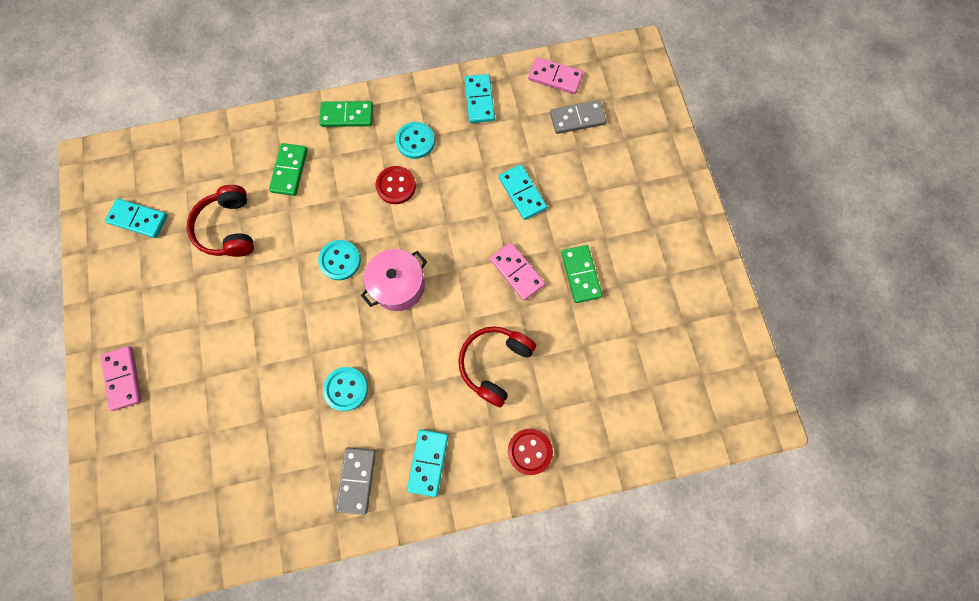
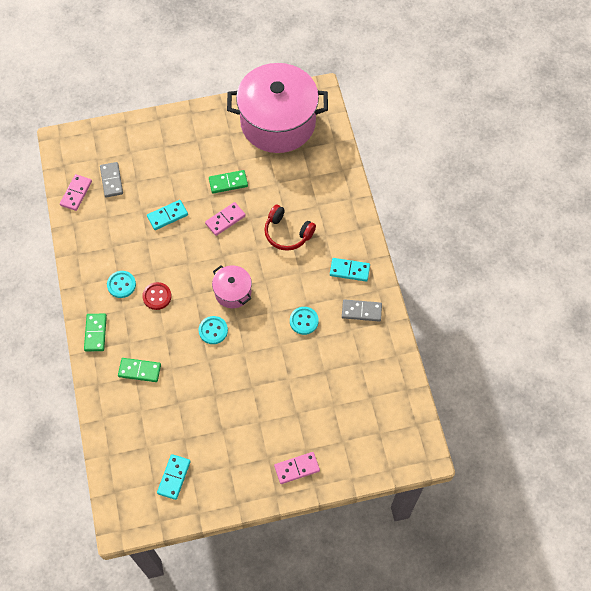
camera: 90 degrees left, 10 degrees down
(229, 228) = (185, 409): red headphones -> none
(479, 100) = (90, 243): turquoise domino -> none
(529, 451) = (341, 214): red button -> none
(696, 348) = (278, 122): none -> pink pot

